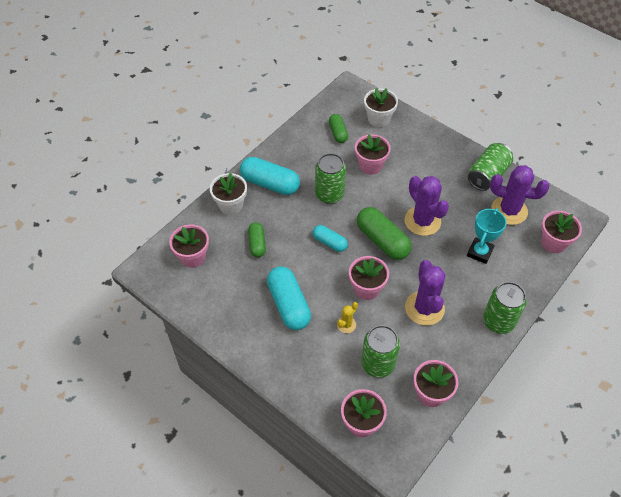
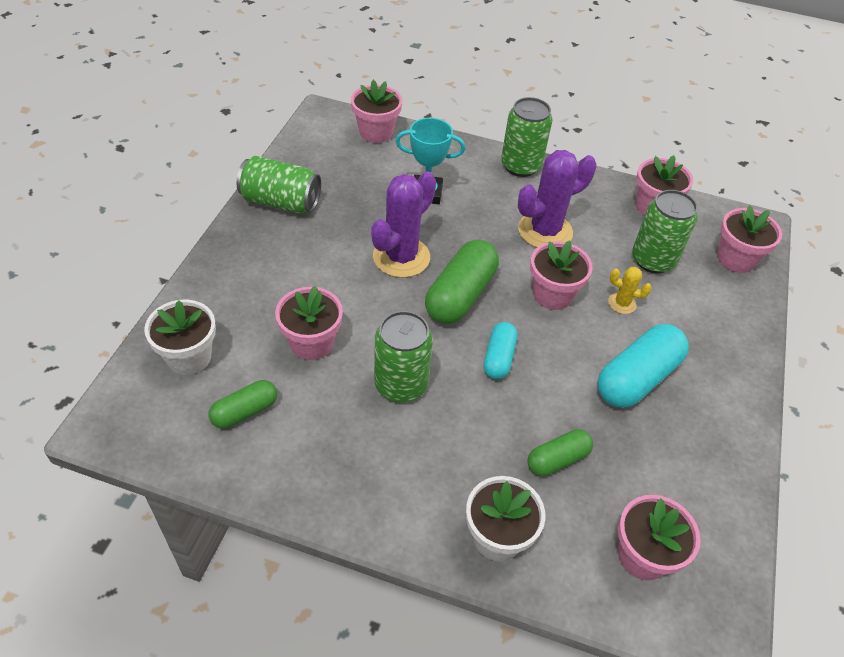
camera: 115 degrees left, 5 degrees down
(270, 184) = (416, 486): turquoise capsule -> none
(509, 210) = (340, 174): purple cactus -> none

